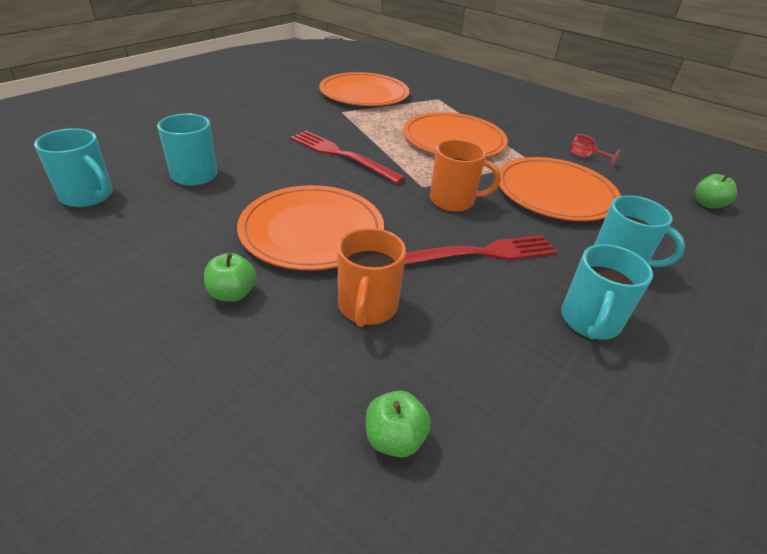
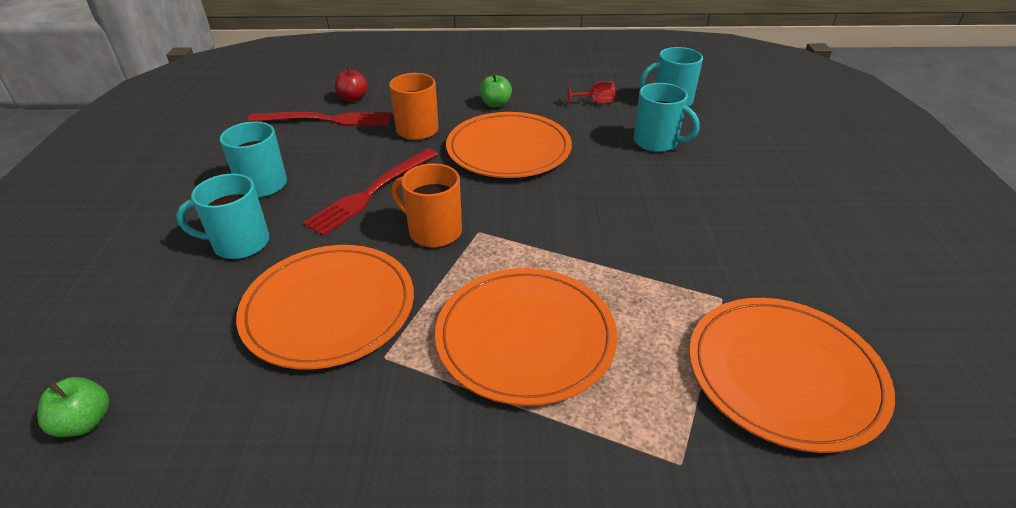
camera: 145 degrees right, 0 degrees up
(341, 155) = (600, 225): red fork -> red fork (326, 120)
(394, 438) = (353, 98): green apple -> red apple
(453, 201) = (433, 231): orange mug -> orange mug turned 60 degrees clockwise
(585, 157) = (304, 435): red goblet -> red goblet (596, 102)

